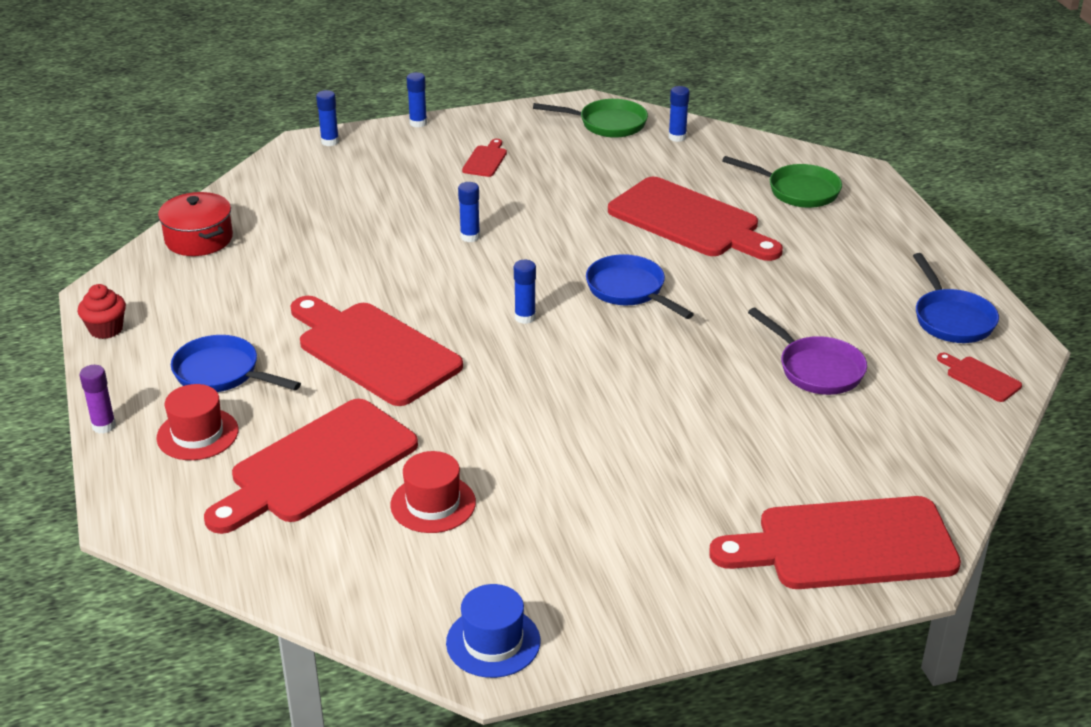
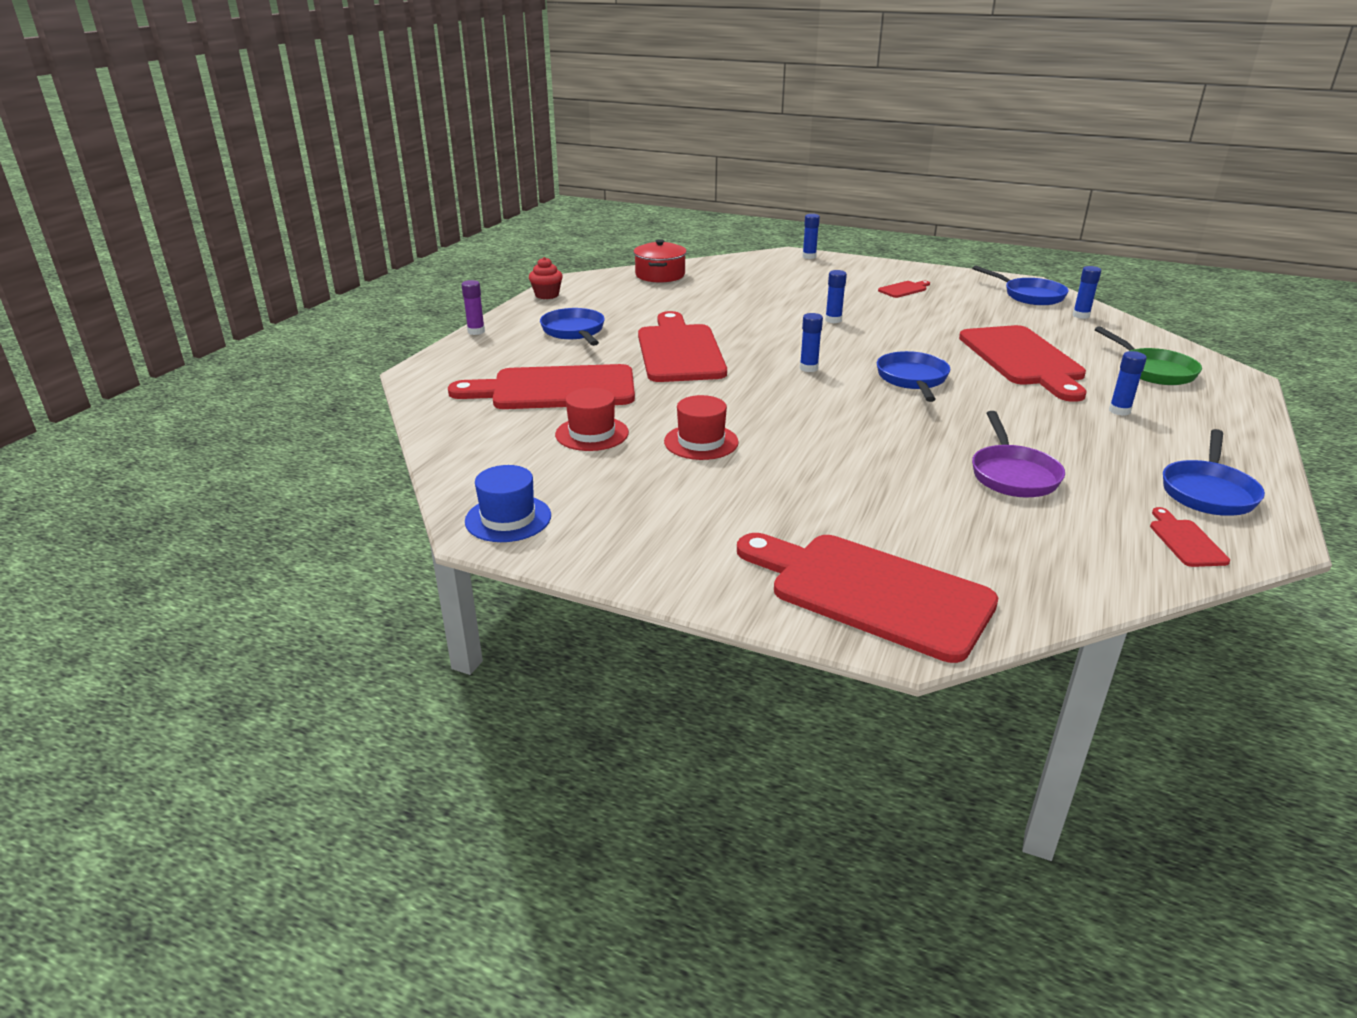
camera: 40 degrees right, 5 degrees down
(197, 434) = (516, 352): red hat -> red hat (701, 442)
(418, 123) = (882, 262): blue glue stick -> blue glue stick (1119, 411)
(607, 124) = (1029, 295): green pan -> blue pan

